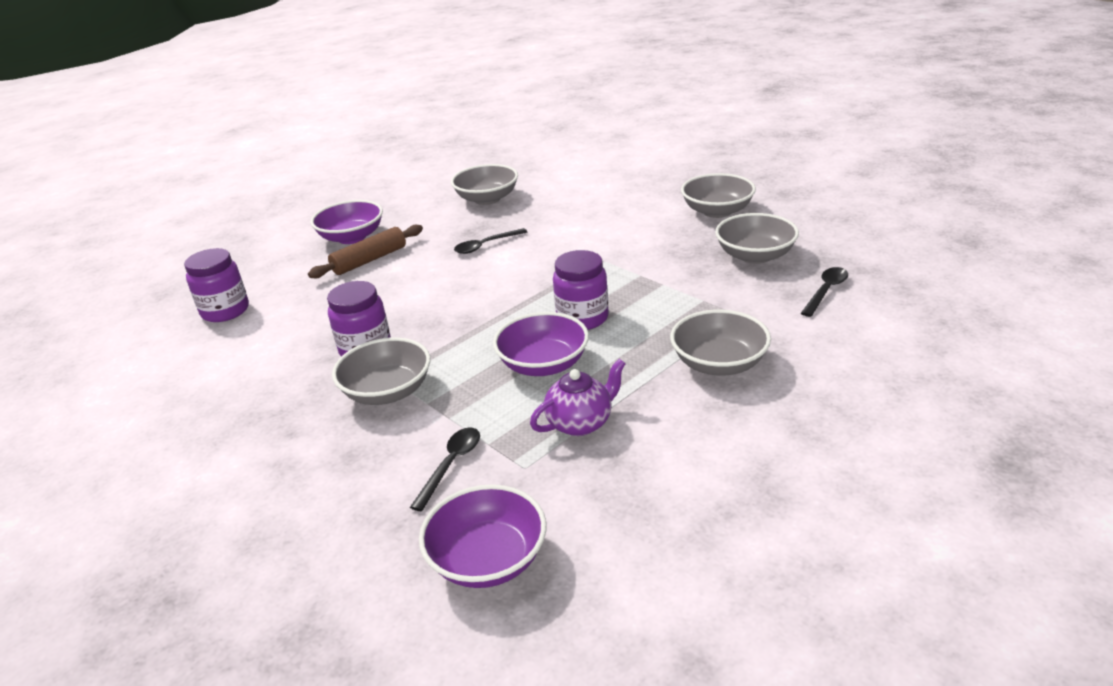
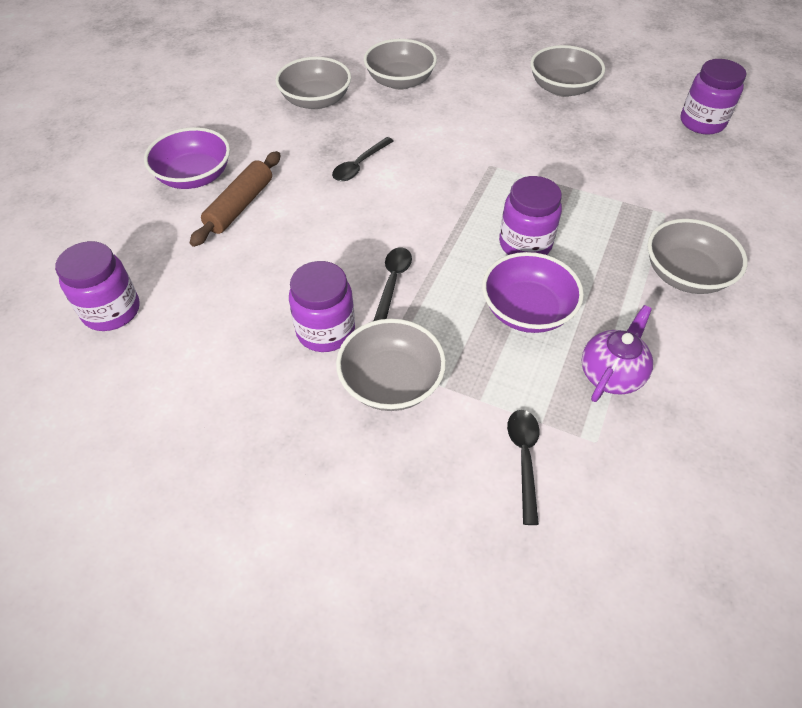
camera: 25 degrees left, 20 degrees up
(488, 559) = (638, 561): purple bowl -> none
(755, 256) = (632, 139): grey bowl -> grey bowl (400, 81)
(826, 291) = (719, 172): black spoon -> black spoon (392, 282)
(841, 251) = (702, 122): none -> purple jar

